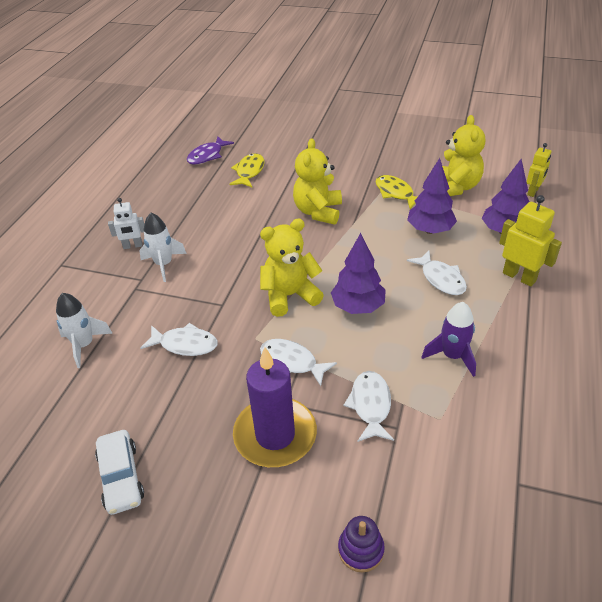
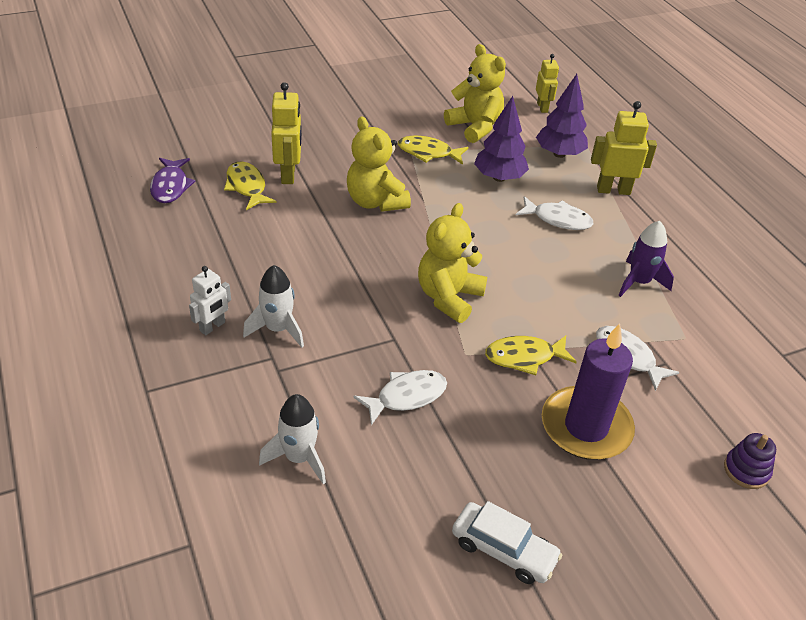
camera: 45 degrees left, 0 degrees up
(283, 173) = (288, 174): none -> yellow robot
(292, 362) = (524, 357): white fish -> yellow fish
(358, 307) = (520, 277): purple tree -> none

